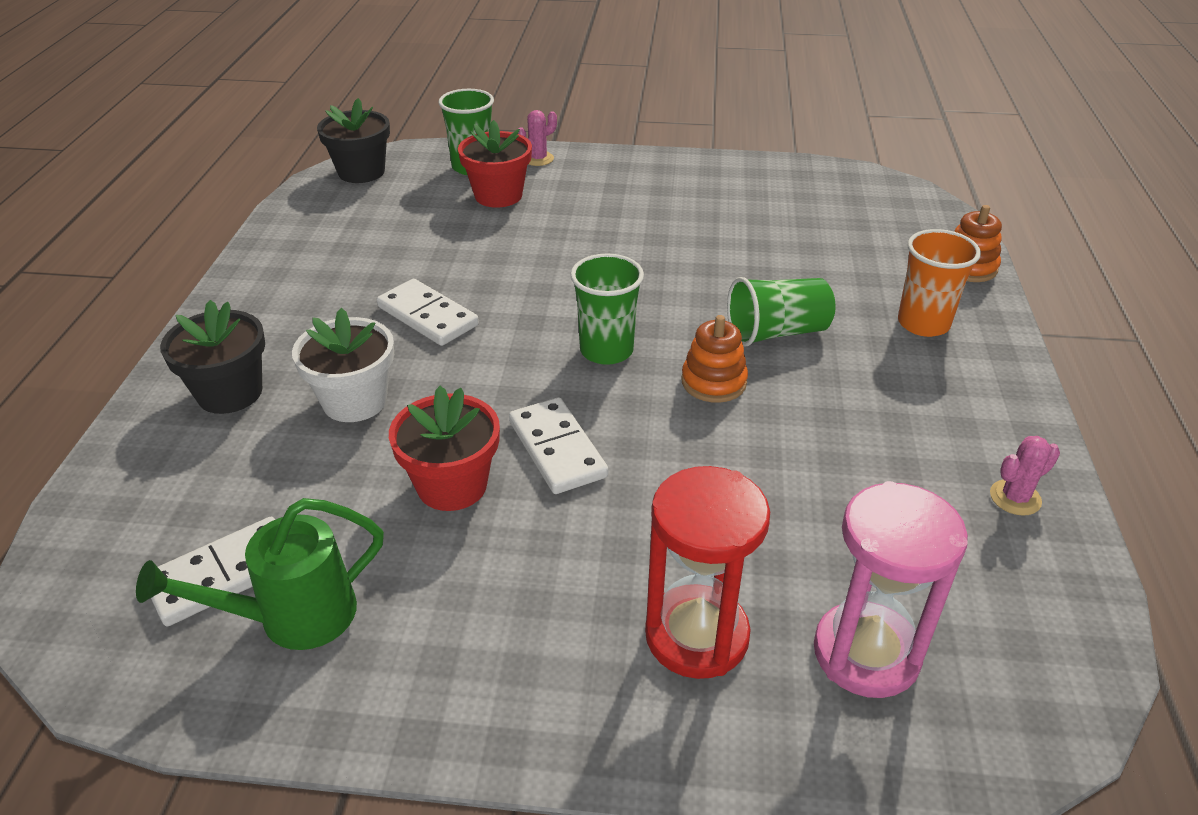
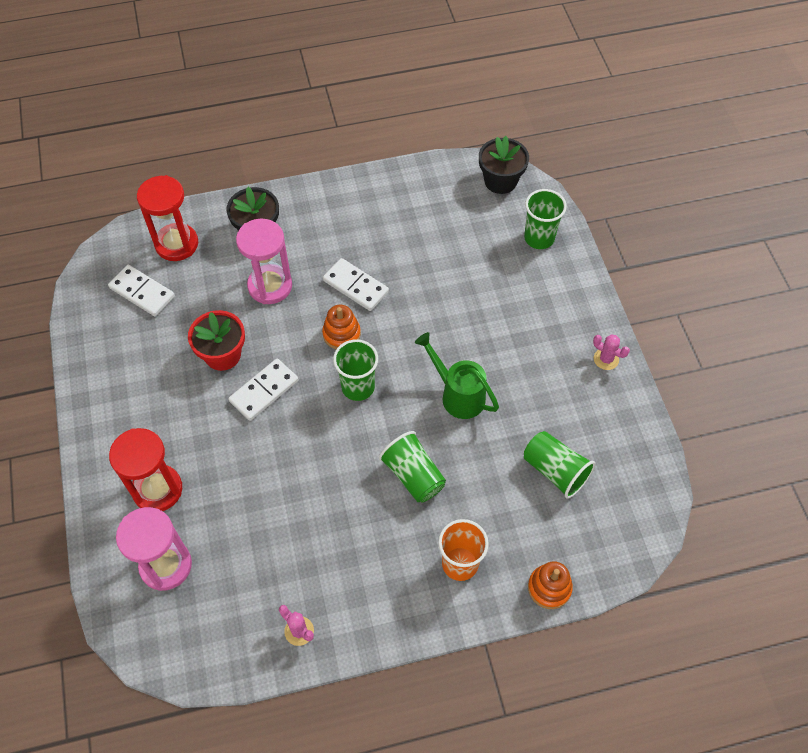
camera: 70 degrees right, 20 degrees up
(157, 500) = (177, 244): none -> red hourglass
(293, 617) = (126, 329): green watering can -> green watering can (458, 395)
(355, 401) = (270, 286): white flower pot -> pink hourglass
(428, 316) = (356, 286): white domino -> white domino turned 75 degrees counterclockwise
(498, 195) = (508, 268): red flower pot -> none
(538, 159) = (572, 271): pink cactus -> pink cactus (606, 359)
(713, 382) = (349, 451): orange stacking toy -> orange stacking toy (341, 334)
(809, 229) = (555, 471): none -> green cup

